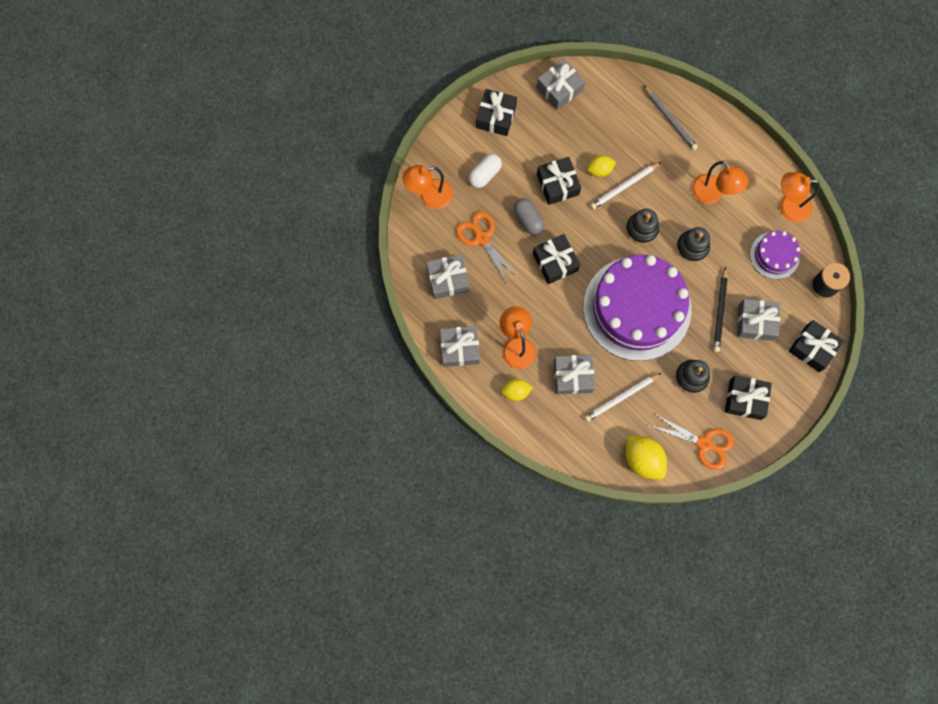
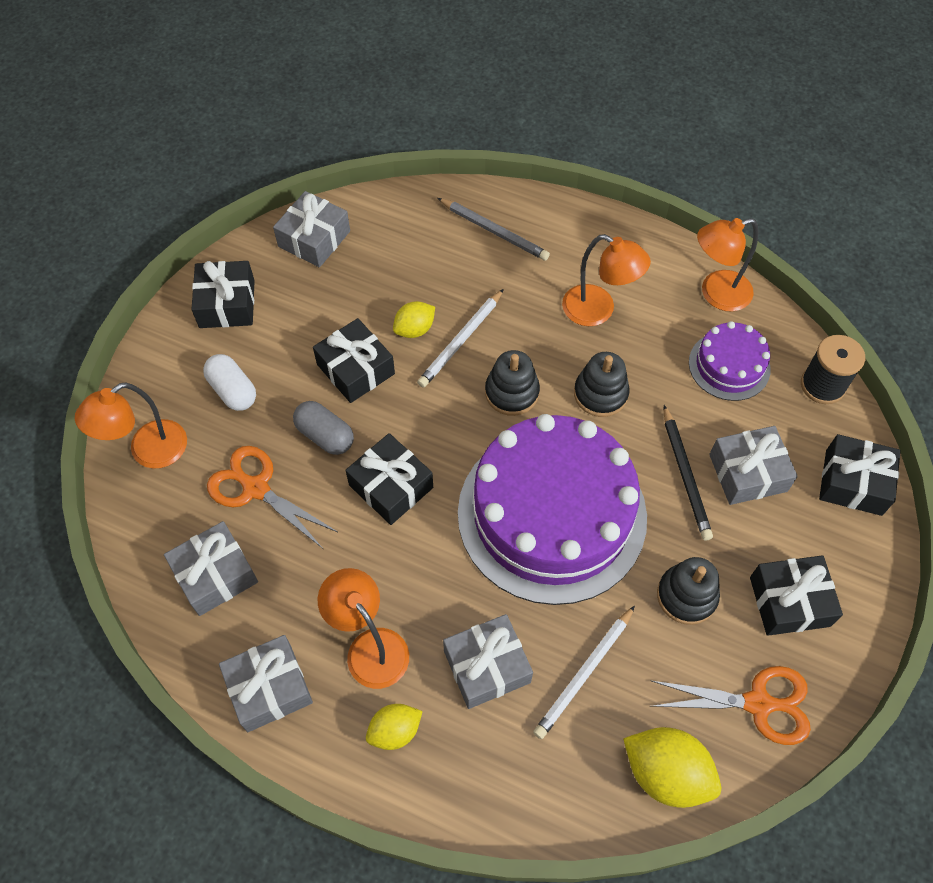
camera: 20 degrees left, 15 degrees down
(485, 174) = (233, 391): white capsule -> white capsule turned 60 degrees counterclockwise

